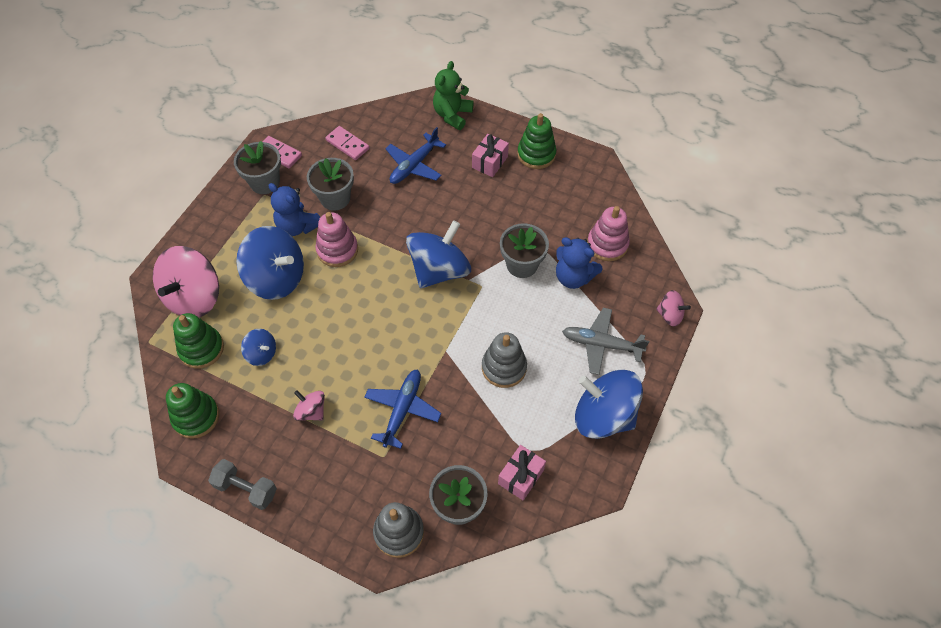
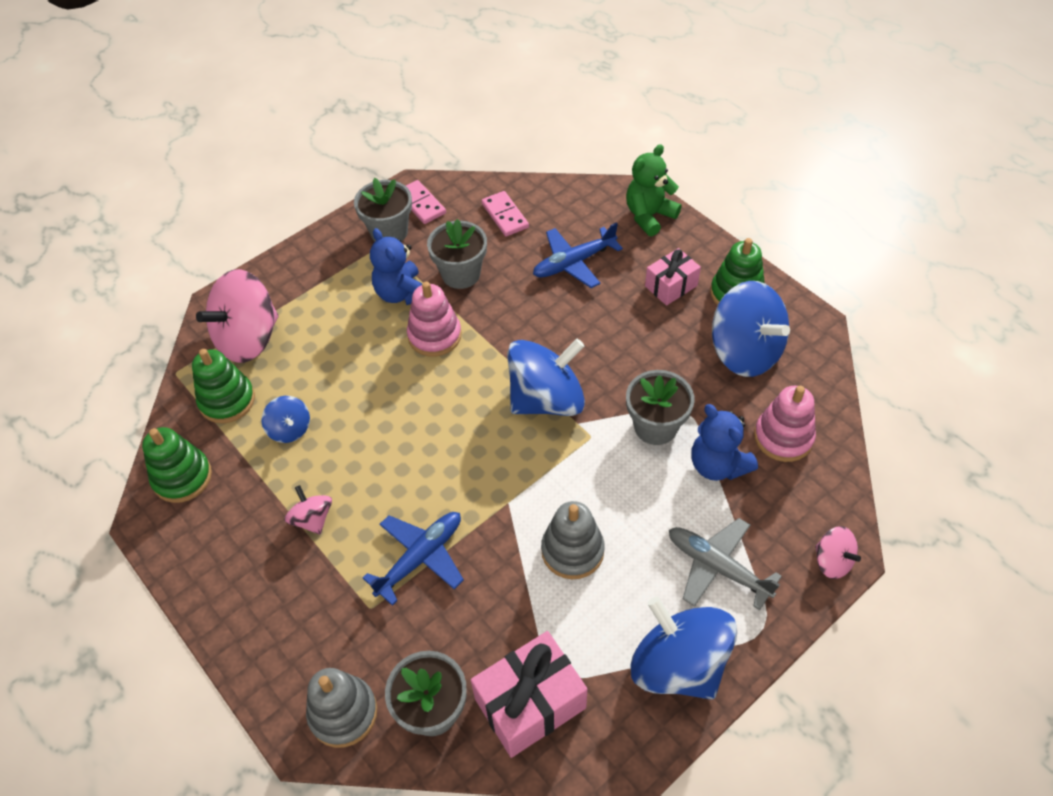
camera: 25 degrees right, 5 degrees down
(246, 488) = (194, 584): grey dumbbell -> none
(276, 278) = (349, 346): blue spinning top -> blue spinning top (744, 351)
(521, 476) = (530, 703): pink gift -> pink gift, size x1.62

